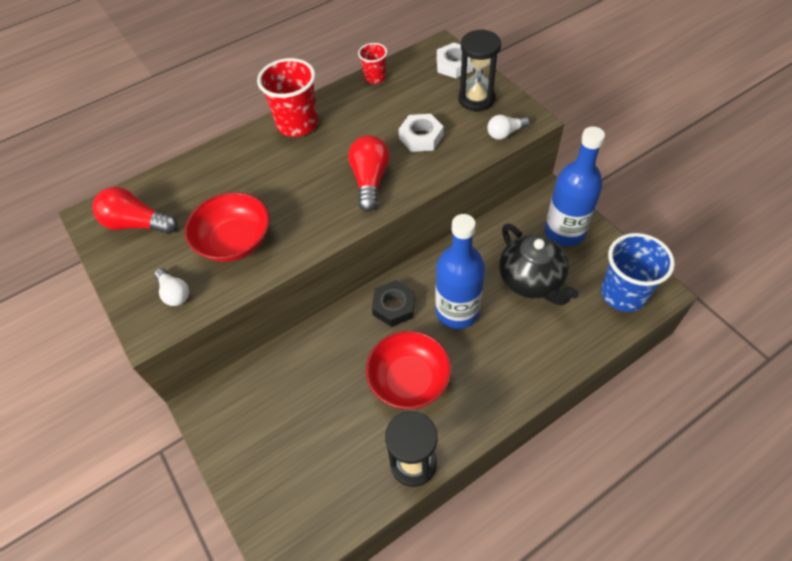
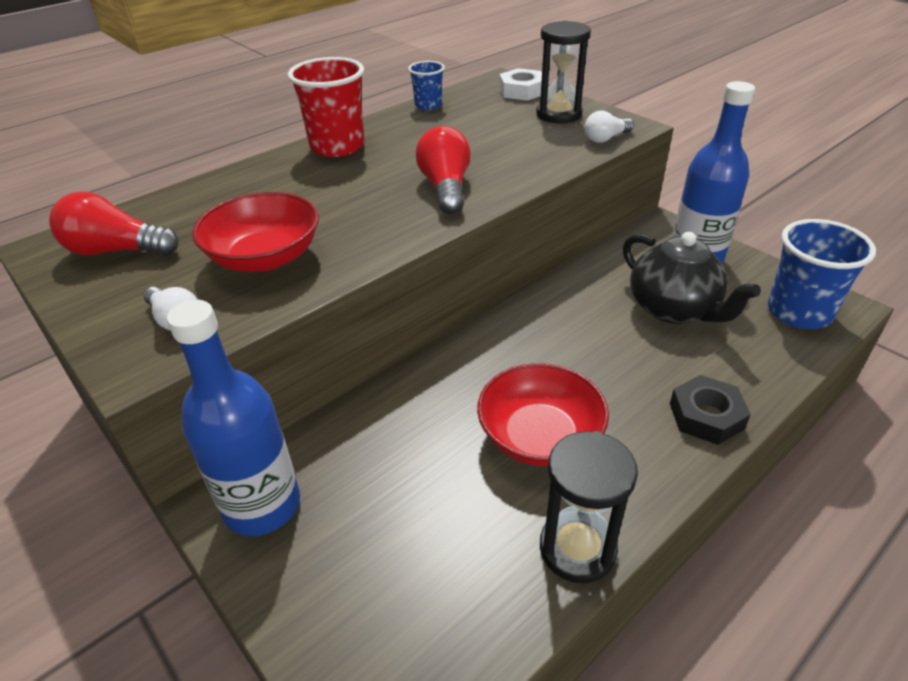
camera: 10 degrees left, 15 degrees down
(375, 78) = (428, 105): red cup -> blue cup
(394, 306) = (494, 352): black nut -> black nut (706, 416)
(421, 137) = (501, 147): white nut -> none
(457, 311) = (585, 350): blue bottle -> blue bottle (262, 505)

